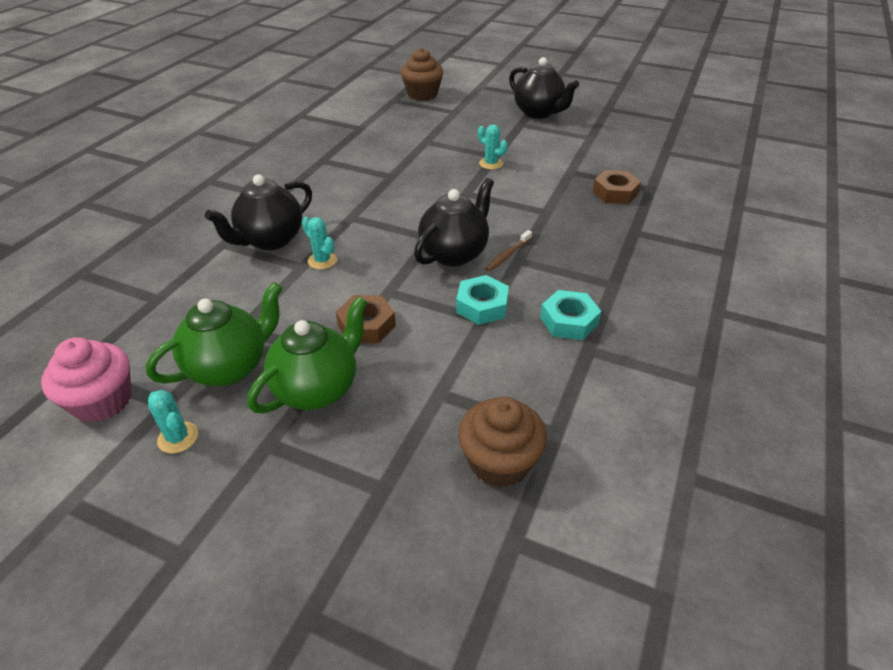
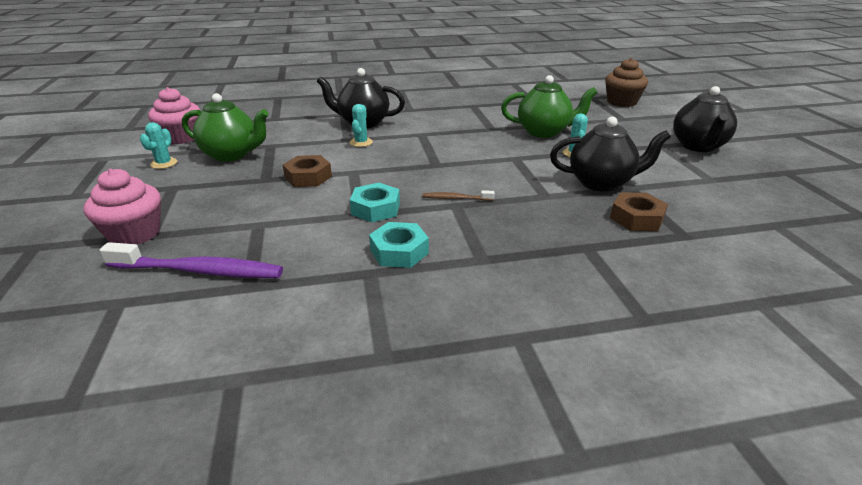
camera: 55 degrees right, 10 degrees down
(317, 389) = (231, 184): green teapot -> green teapot (544, 132)
(366, 503) = (134, 233): none -> pink cupcake
(454, 253) = (428, 178): black teapot -> black teapot (601, 183)
(499, 461) = (199, 271): brown cupcake -> purple toothbrush

